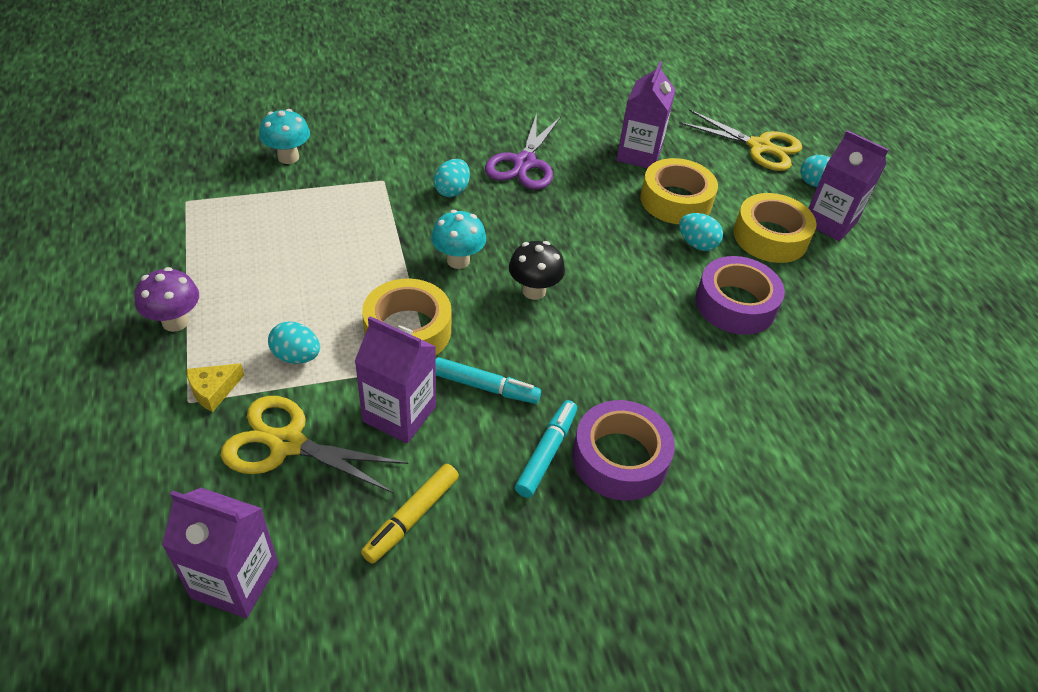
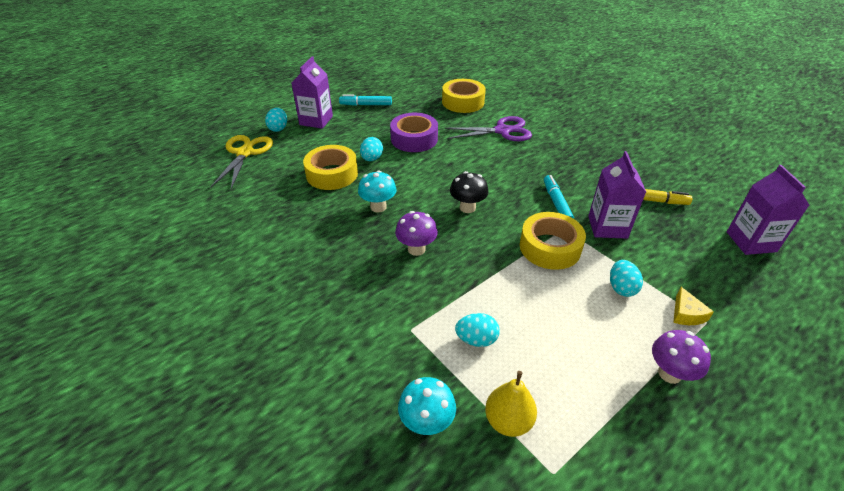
camera: 110 degrees left, 5 degrees down
(213, 390) = (686, 314): yellow cheese -> yellow cheese turned 60 degrees clockwise
(246, 197) = (508, 421): none -> yellow pear
(287, 444) = (674, 261): yellow scissors -> none
(452, 191) = (395, 280): turquoise egg -> turquoise egg (476, 339)
(458, 260) = (469, 249): turquoise mushroom -> turquoise mushroom (378, 207)
(487, 220) = (416, 249): none -> purple mushroom
(524, 163) = (331, 253): purple scissors -> purple scissors (502, 131)
(546, 453) = (572, 172): turquoise marker -> turquoise marker (366, 105)
(620, 458) = (550, 152): purple tape -> none
(639, 154) = (285, 200): purple carton -> none
(770, 237) = (345, 136): yellow tape -> yellow tape (463, 102)

